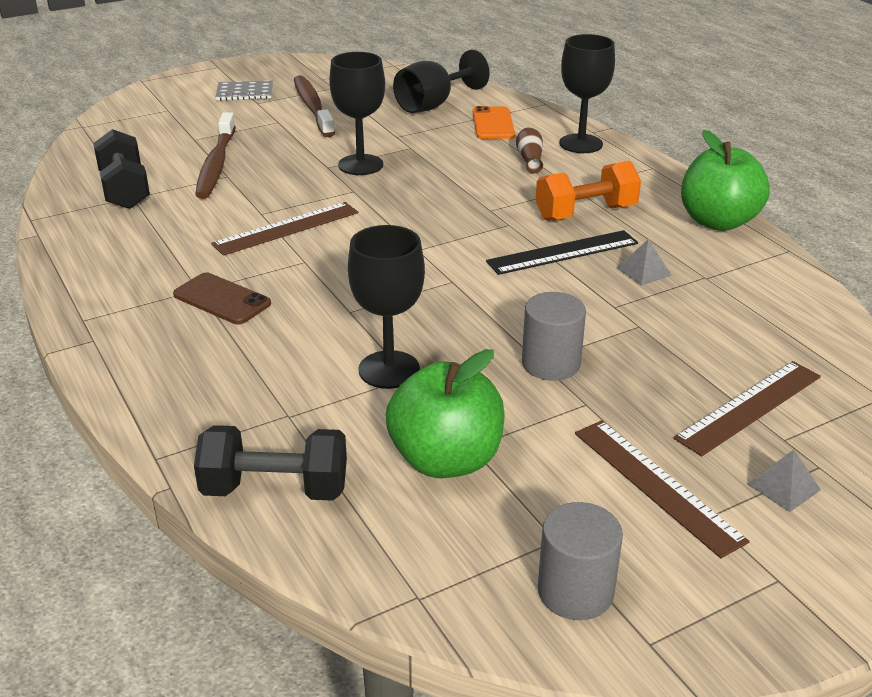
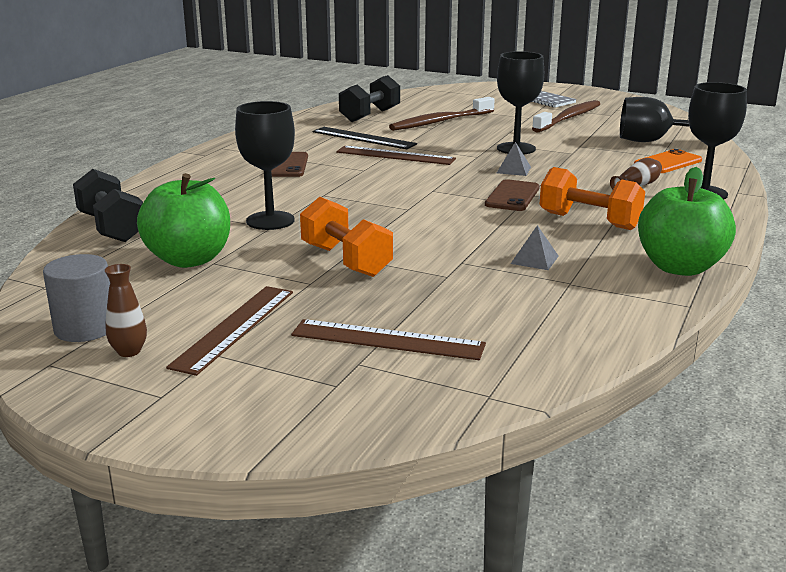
camera: 55 degrees right, 10 degrees down
(485, 219) = (512, 196): none -> brown phone
(551, 363) = (346, 260): grey cylinder -> orange dumbbell
(563, 252) = (511, 228): black ruler -> black ruler (363, 138)
(661, 573) = (129, 351): none -> brown vase
(784, 487) = (287, 375): grey pyramid -> grey pyramid (513, 170)

